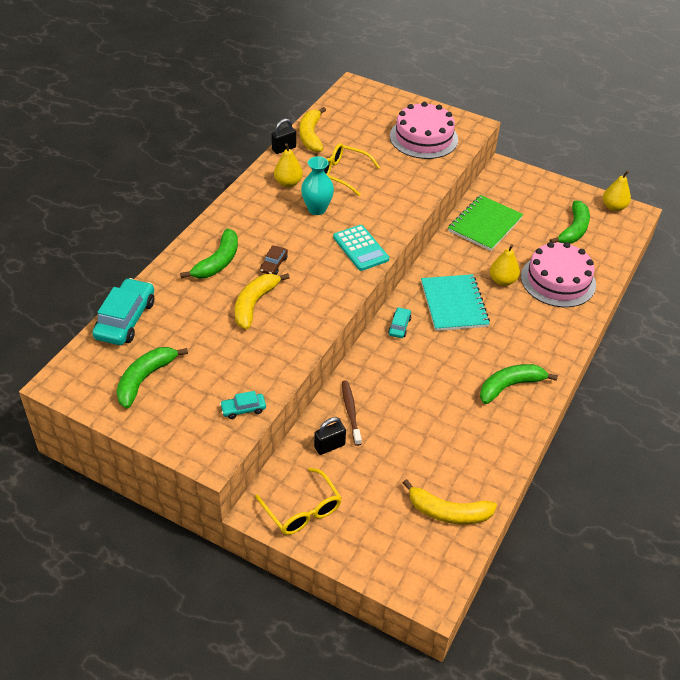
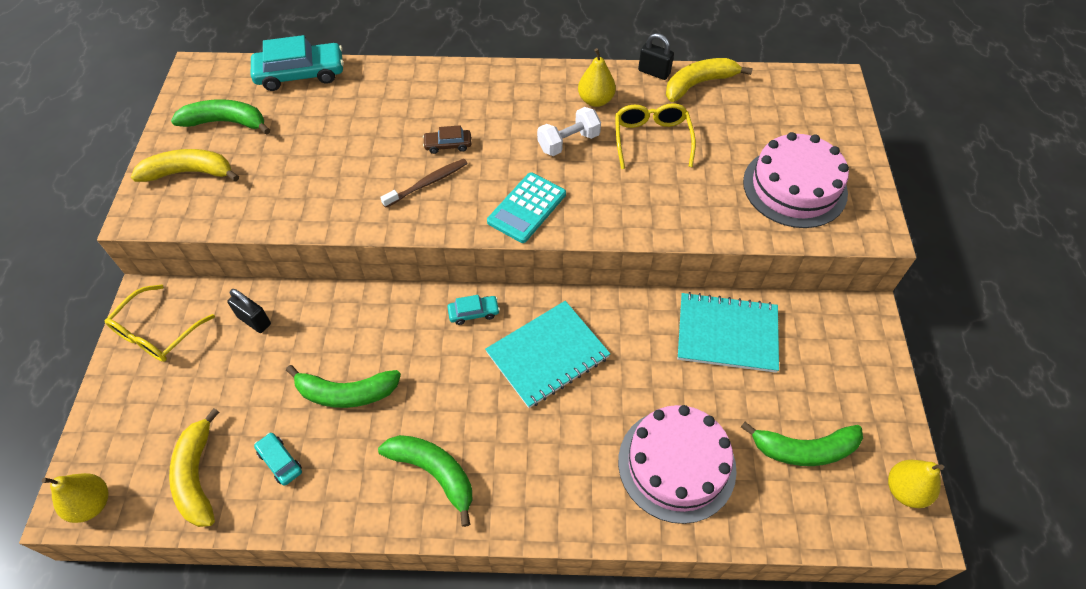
camera: 65 degrees right, 10 degrees up
(218, 262) = (423, 101): green banana -> green banana (346, 393)
(243, 409) = (214, 211): turquoise car -> turquoise car (280, 461)
(254, 304) = (375, 155): yellow banana -> yellow banana (189, 172)
(317, 209) = (568, 142): turquoise vase -> white dumbbell
(350, 412) = (312, 320): brown toothbrush -> brown toothbrush (427, 183)
(485, 224) = (727, 334): green notebook -> turquoise notebook
(502, 281) = (629, 394): yellow pear -> yellow pear (92, 504)

